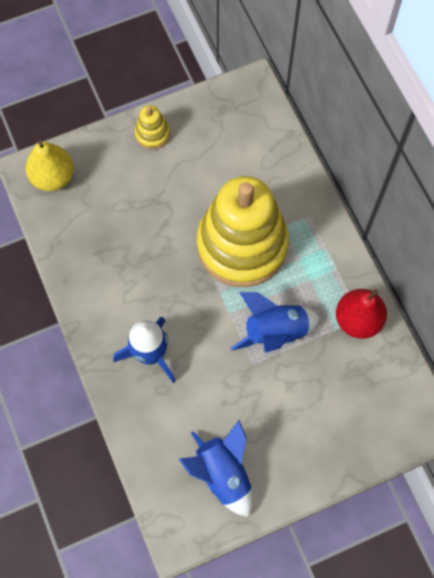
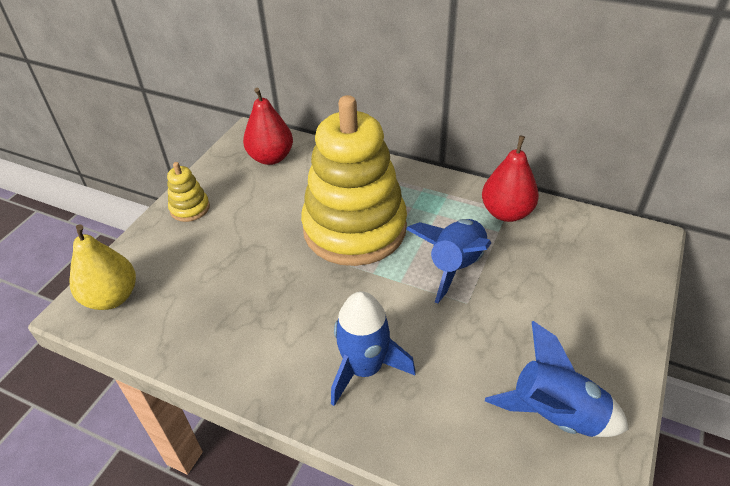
camera: 40 degrees left, 25 degrees down
(246, 126) = (271, 158): none -> red pear

